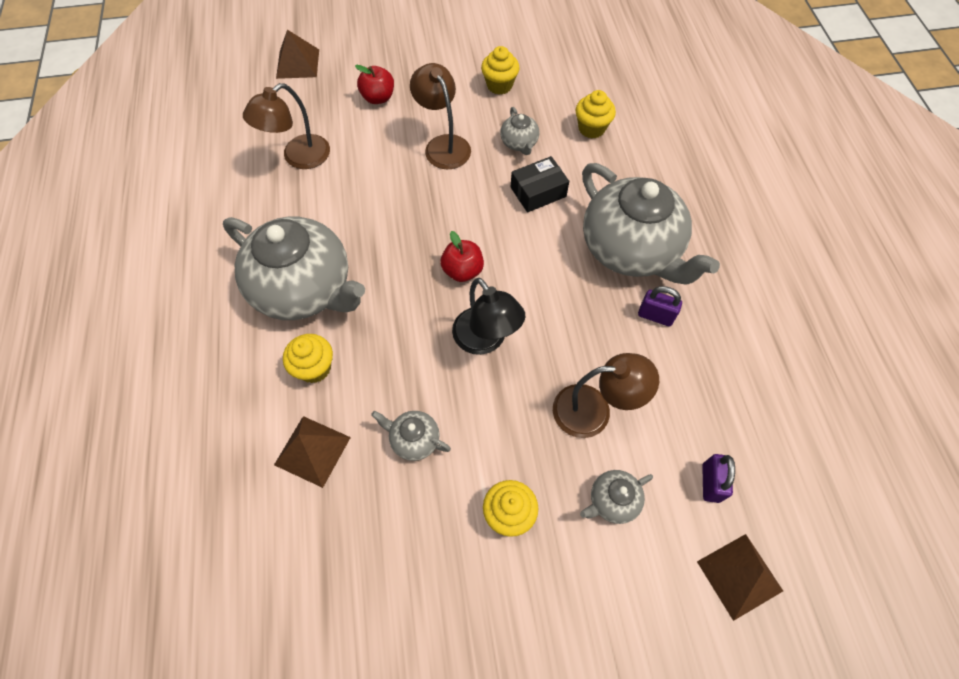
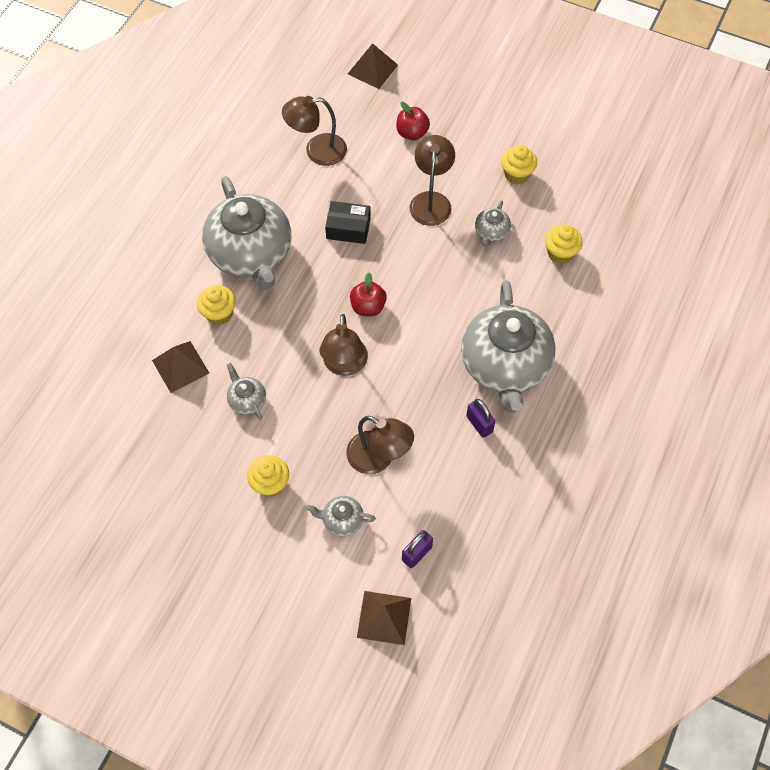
camera: 35 degrees right, 0 degrees up
(485, 340) = (344, 365): black lamp -> brown lamp
(538, 192) = (472, 280): black box -> black box (348, 228)

